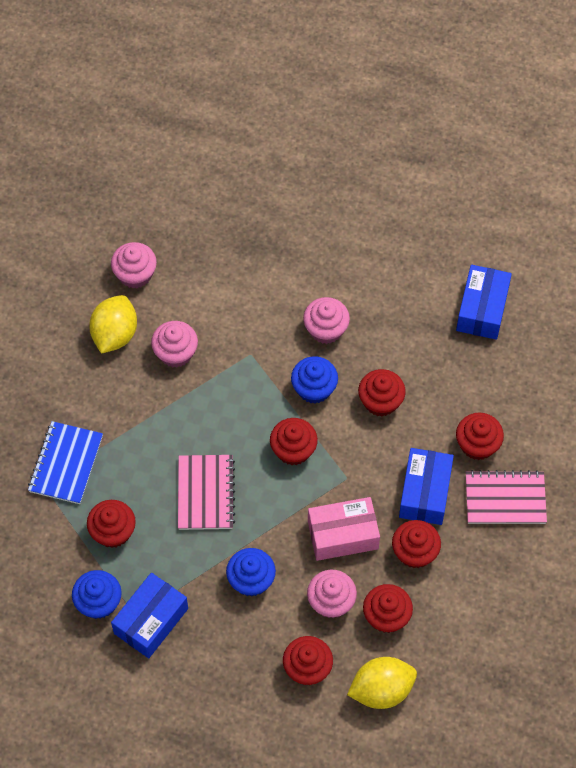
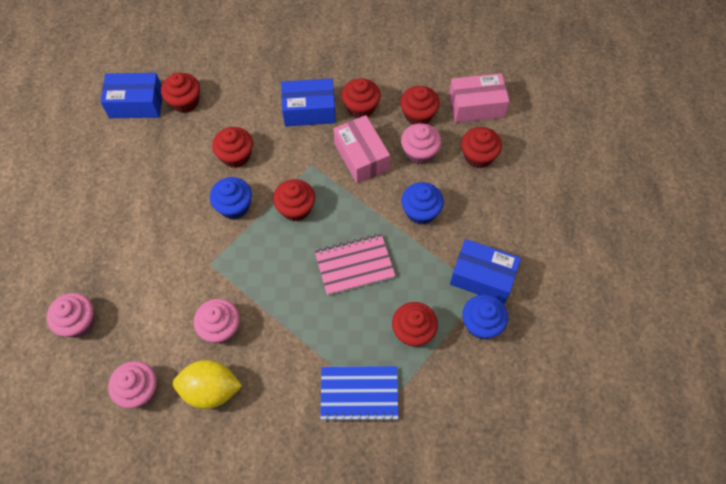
camera: 105 degrees left, 0 degrees up
(326, 329) = (174, 210): pink cupcake -> pink cupcake (78, 322)
(381, 690) = (476, 106): yellow lemon -> pink box
(477, 445) = (259, 85): red cupcake -> red cupcake (185, 102)
(505, 499) = (300, 61): pink notebook -> none

